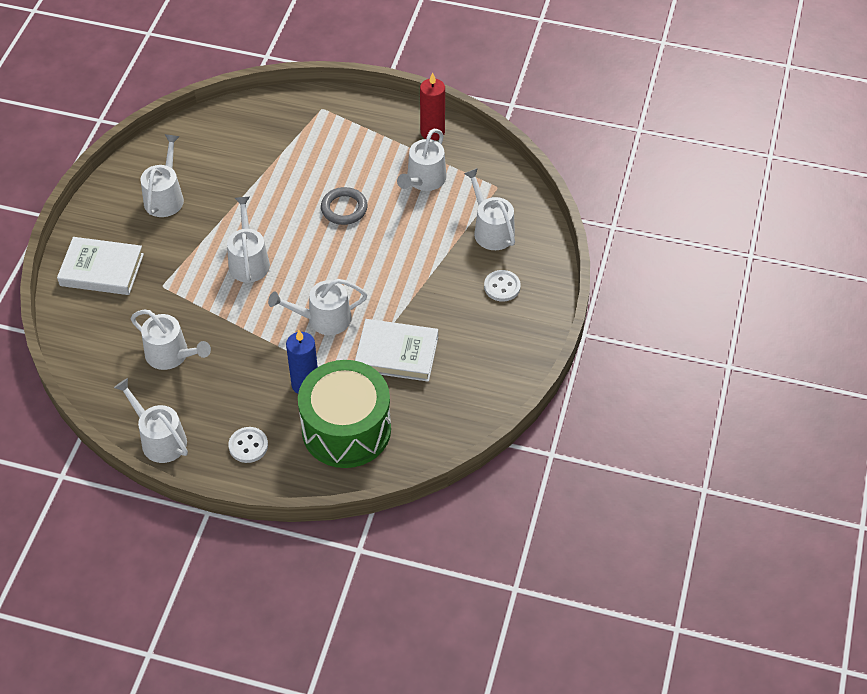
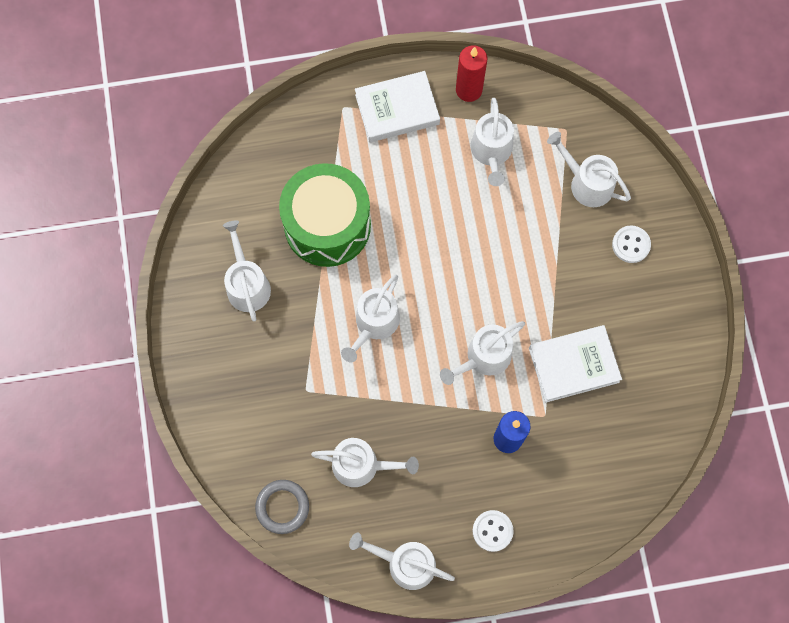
camera: 25 degrees left, 20 degrees up
(102, 270) = (235, 399): white book -> white book (397, 109)
(249, 261) = (374, 323): white watering can -> white watering can turned 120 degrees counterclockwise
(344, 208) = (432, 220): grey ring -> grey ring (282, 507)
(346, 429) = (573, 470): green drum -> green drum (327, 225)

